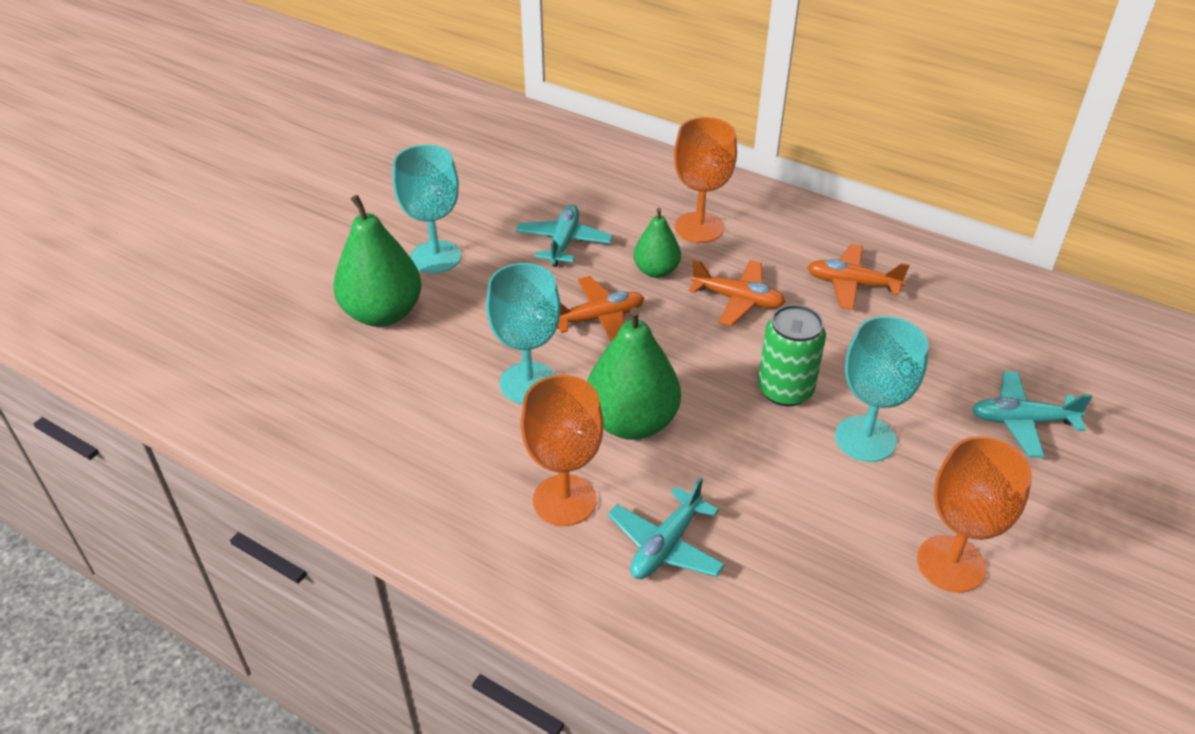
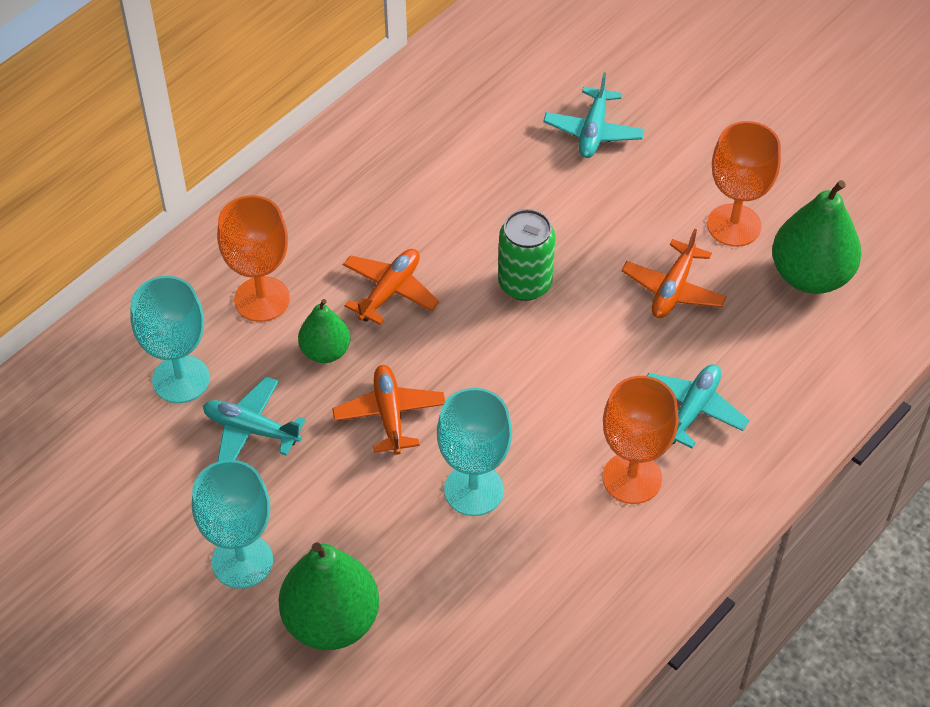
camera: 80 degrees left, 10 degrees up
(631, 422) = (544, 410): green pear -> green pear (810, 275)
(666, 545) = (693, 410): turquoise plane -> turquoise plane turned 105 degrees counterclockwise
(852, 284) = (390, 194): orange plane -> orange plane (673, 289)
(865, 439) = (595, 241): turquoise goblet -> turquoise goblet (181, 379)

